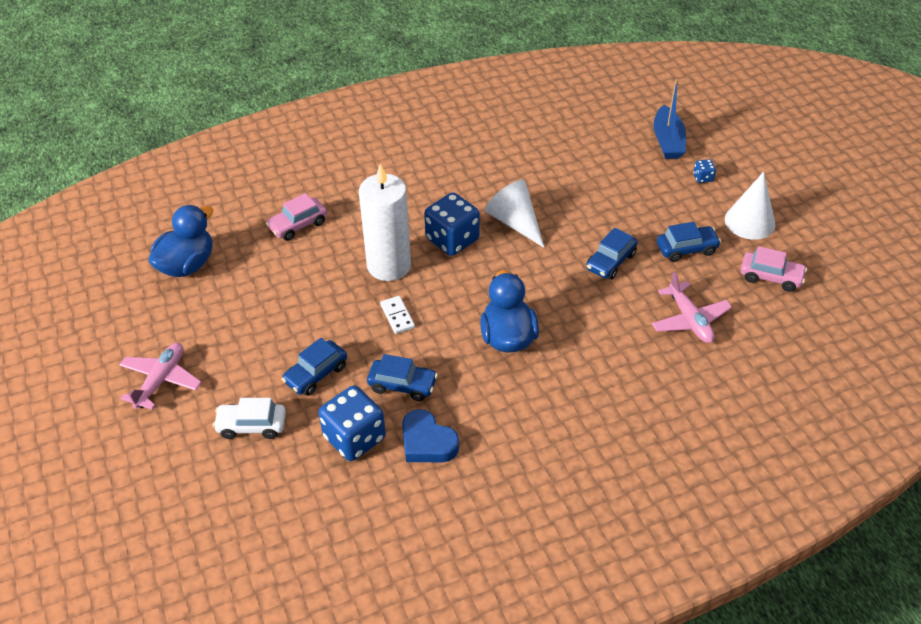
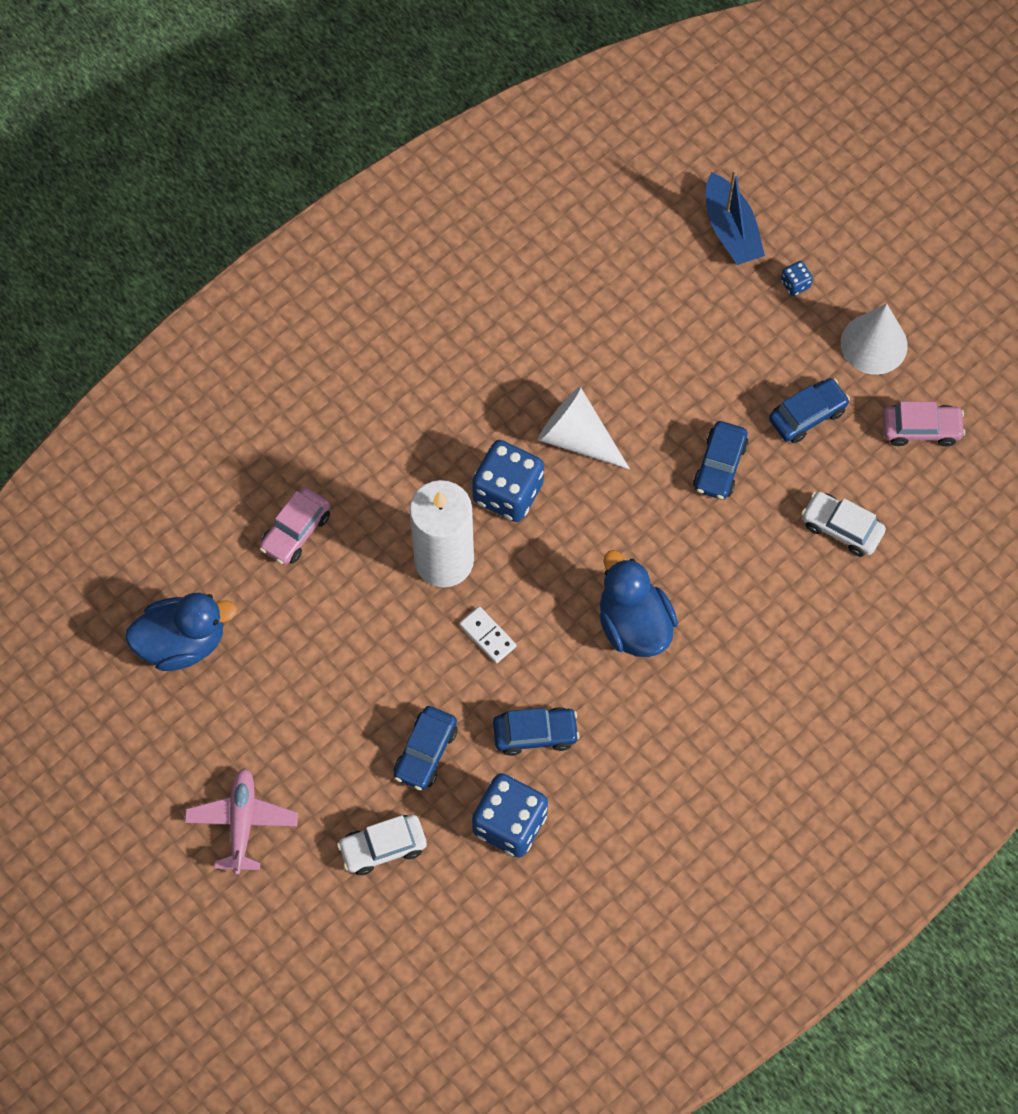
camera: 20 degrees left, 20 degrees up
(187, 265) = (182, 642): blue duck -> blue duck turned 60 degrees clockwise
(427, 442) = (595, 801): blue heart -> none
(689, 320) = (841, 528): pink plane -> white car

